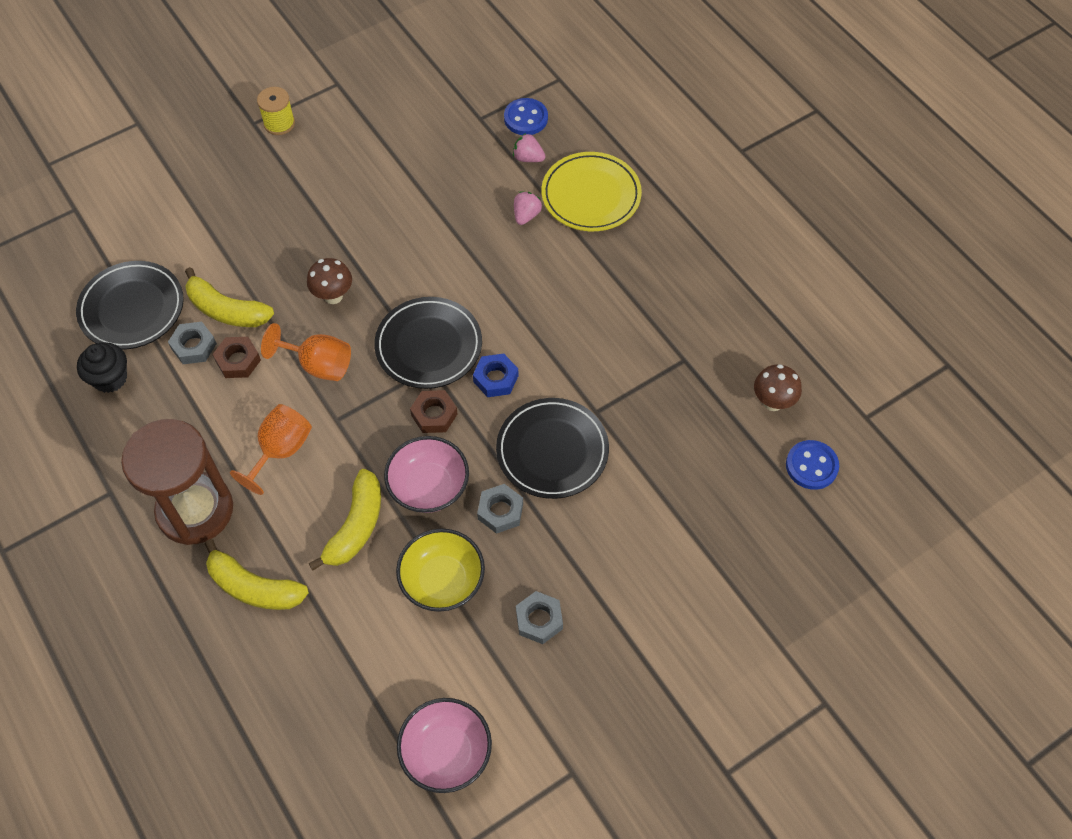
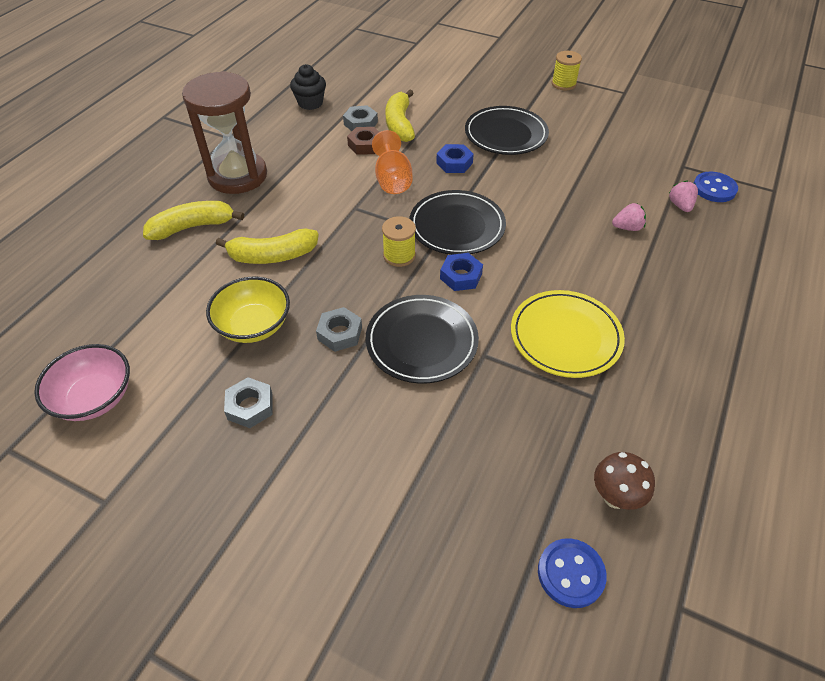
camera: 60 degrees right, 10 degrees down
(132, 308) = (367, 90): black plate -> black plate (505, 134)
(254, 587) = (193, 227): yellow banana -> yellow banana turned 75 degrees clockwise
(281, 451) = (310, 193): orange goblet -> none
(333, 296) = (454, 163): brown mushroom -> blue nut
(428, 486) = (333, 280): pink bowl -> none
(434, 414) = (399, 255): brown nut -> yellow spool
(591, 195) = (690, 257): yellow plate -> yellow plate (565, 337)

